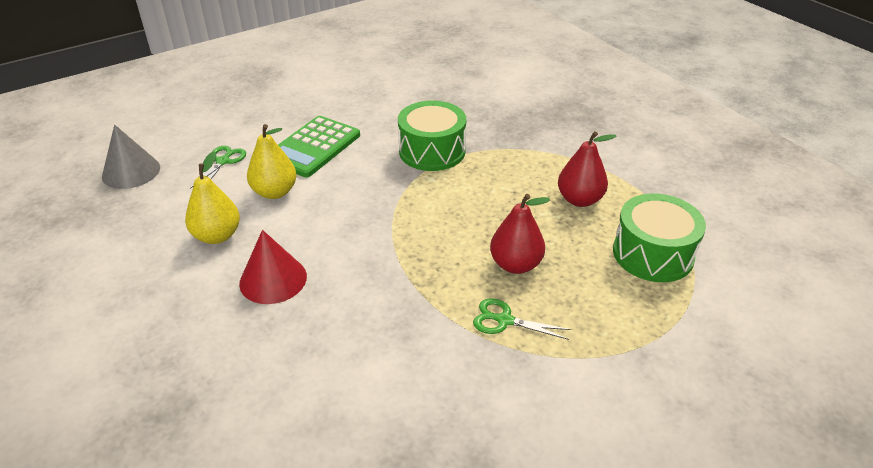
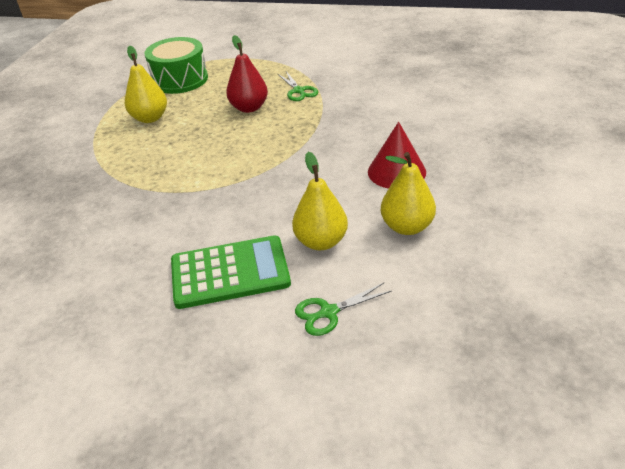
camera: 130 degrees left, 0 degrees up
(131, 171) = (437, 366): grey cone -> none
(432, 151) = (156, 204): green drum -> none
(579, 200) = (150, 118): red pear -> yellow pear

